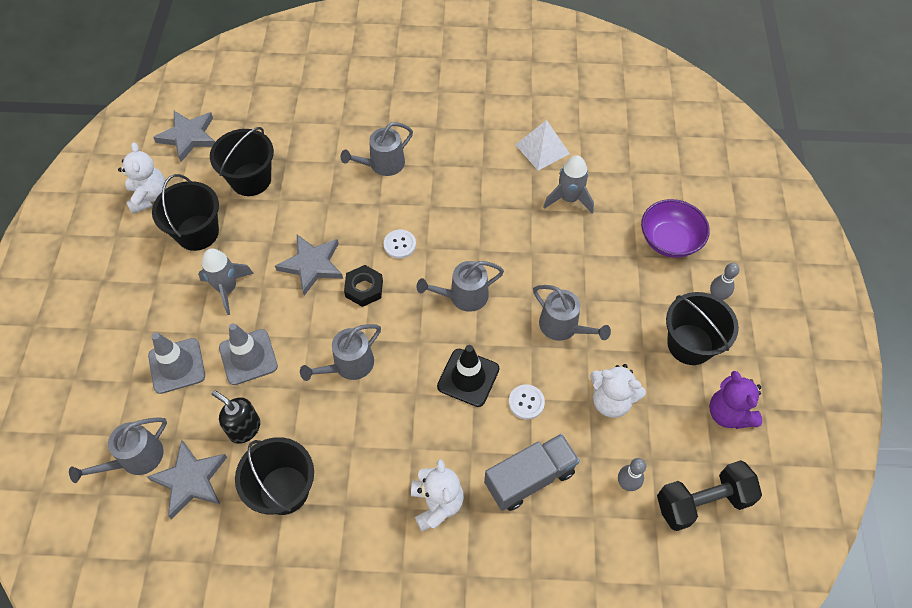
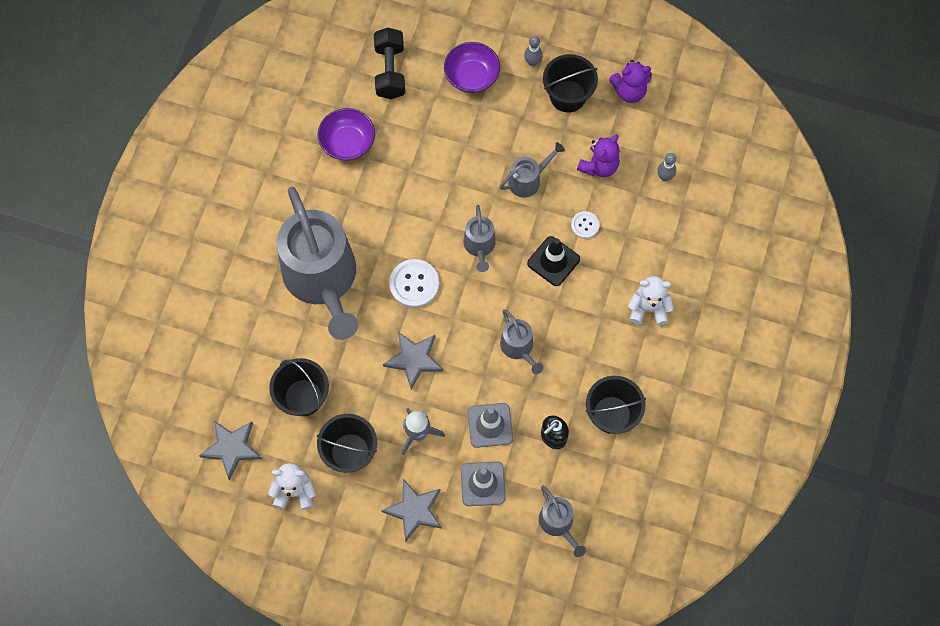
camera: 75 degrees left, 10 degrees up
(190, 480) = (586, 483): grey star -> grey star (414, 510)
(364, 288) = (450, 322): black nut -> none
(383, 164) = (322, 279): grey watering can -> grey watering can, size x2.31
(399, 244) = (414, 284): white button -> white button, size x1.73
(529, 478) = (644, 240): grey truck -> none
(542, 149) = (348, 143): white pyramid -> purple bowl
(569, 199) = (407, 138): grey rocket -> none
(611, 401) = (599, 166): white teddy bear -> purple teddy bear
(702, 502) = (689, 133): black dumbbell -> black dumbbell (390, 71)

